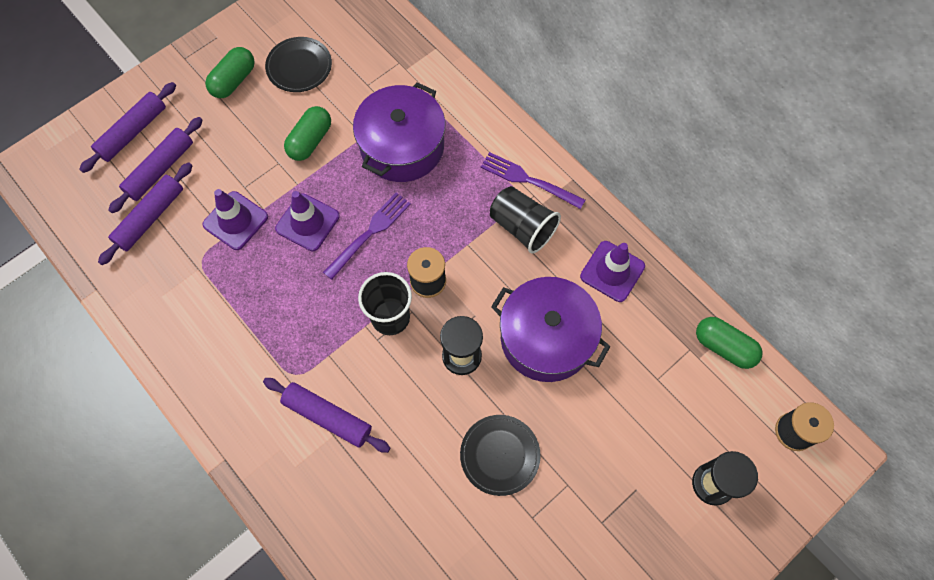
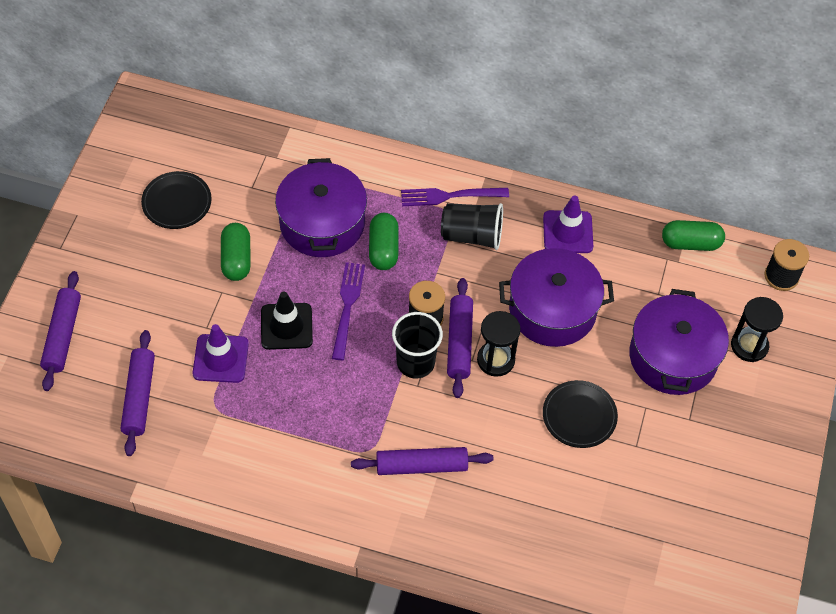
camera: 35 degrees left, 10 degrees down
(160, 169) = (115, 353): purple rolling pin -> purple rolling pin (459, 342)
(234, 81) = (124, 244): green capsule -> green capsule (383, 249)
(307, 222) = (286, 326): purple traffic cone -> black traffic cone
(629, 450) = (673, 357): none -> purple pot

